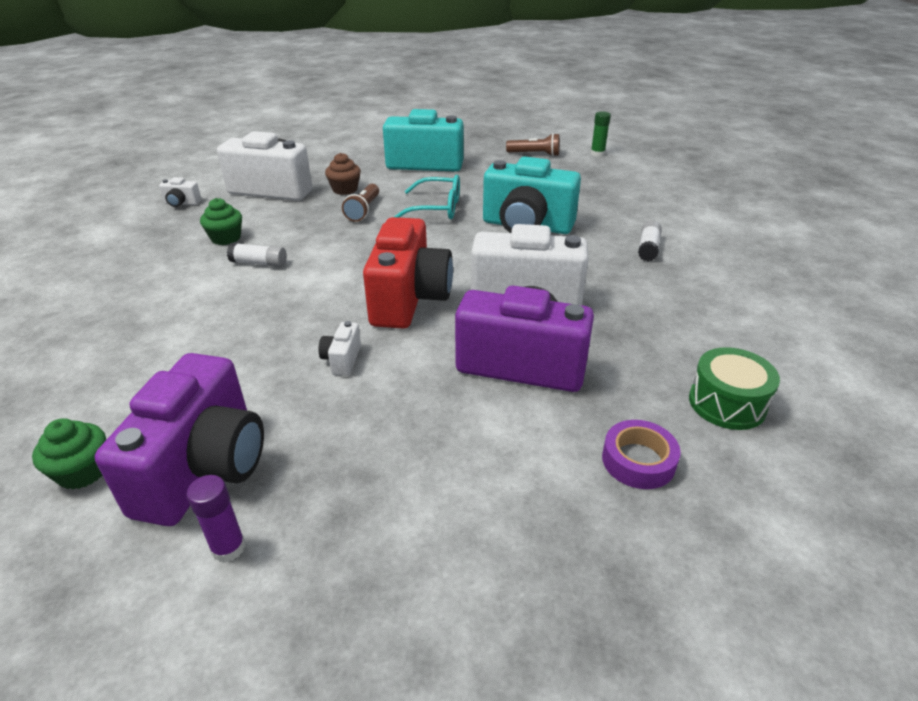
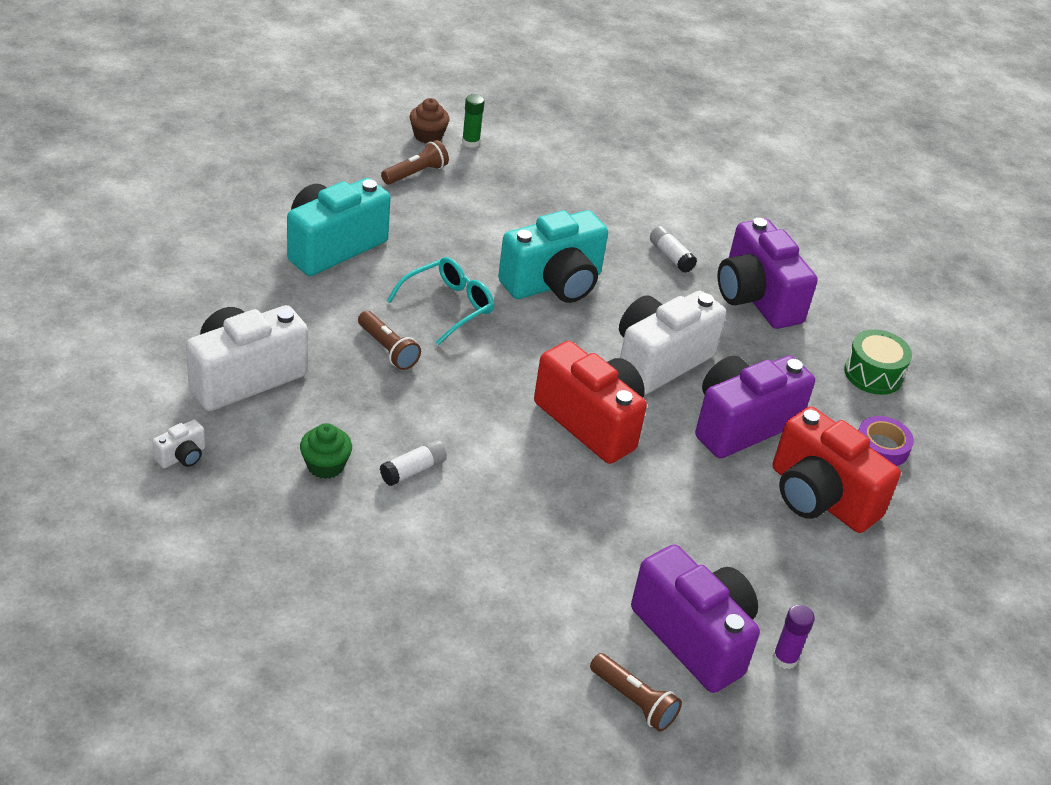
camera: 55 degrees left, 5 degrees up
(83, 471) = (633, 701): green cupcake -> brown flashlight
(342, 360) = (637, 505): white camera -> none
(345, 189) = (318, 332): brown cupcake -> brown cupcake (428, 136)
(499, 455) = (820, 497): none -> red camera
(685, 300) = (756, 298): none -> purple camera

